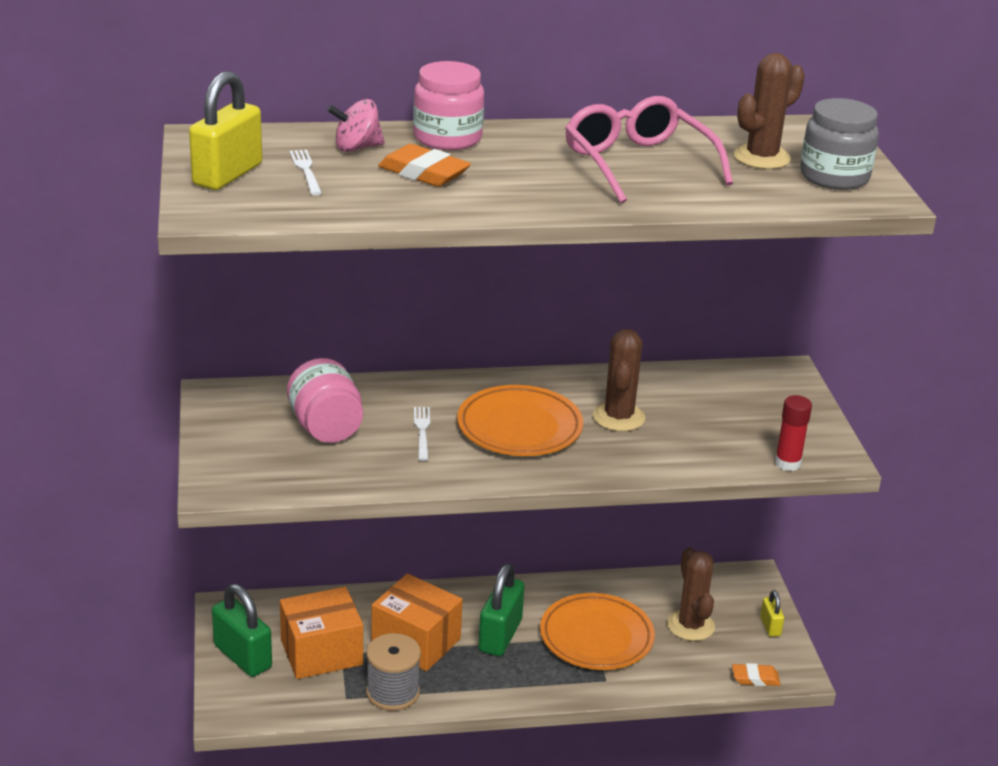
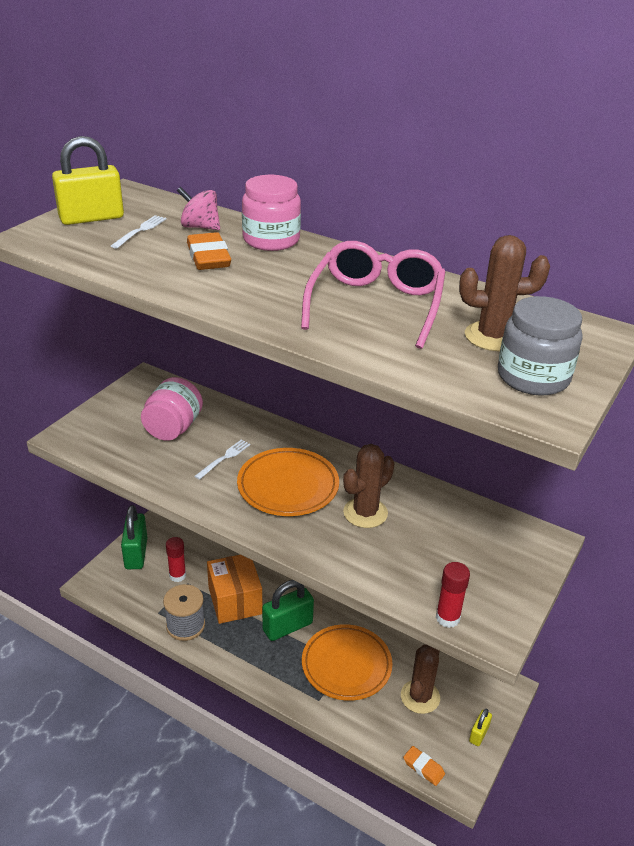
camera: 40 degrees right, 5 degrees up
(321, 652) = (177, 575): orange box -> red glue stick

